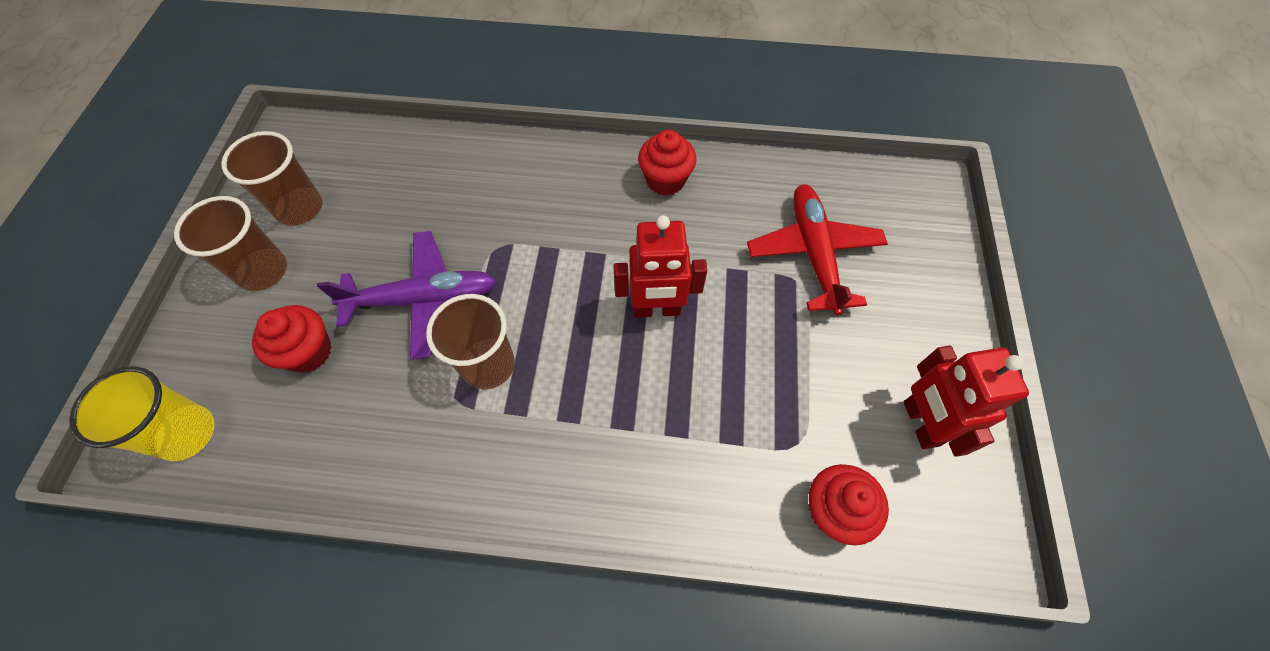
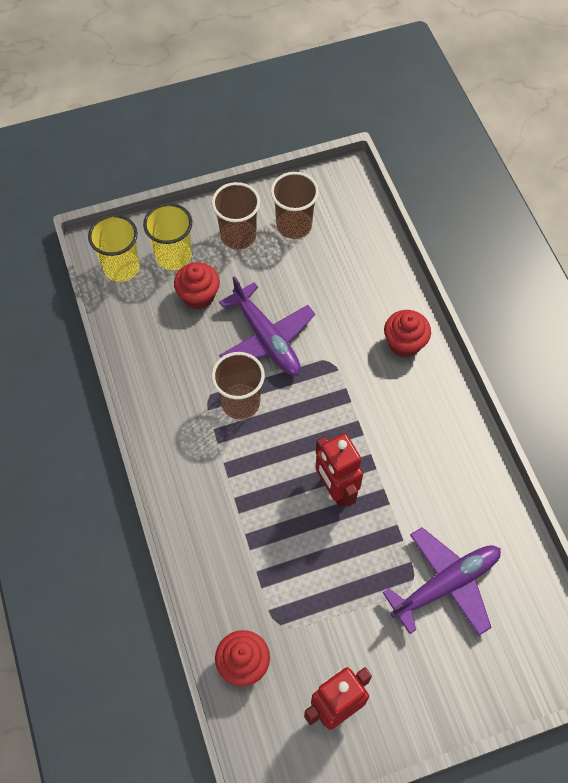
camera: 65 degrees right, 0 degrees up
(227, 358) = (173, 256): none -> yellow cup
(665, 180) = (454, 447): red cupcake -> red cupcake (404, 343)
(813, 254) = (445, 584): red plane -> purple plane

